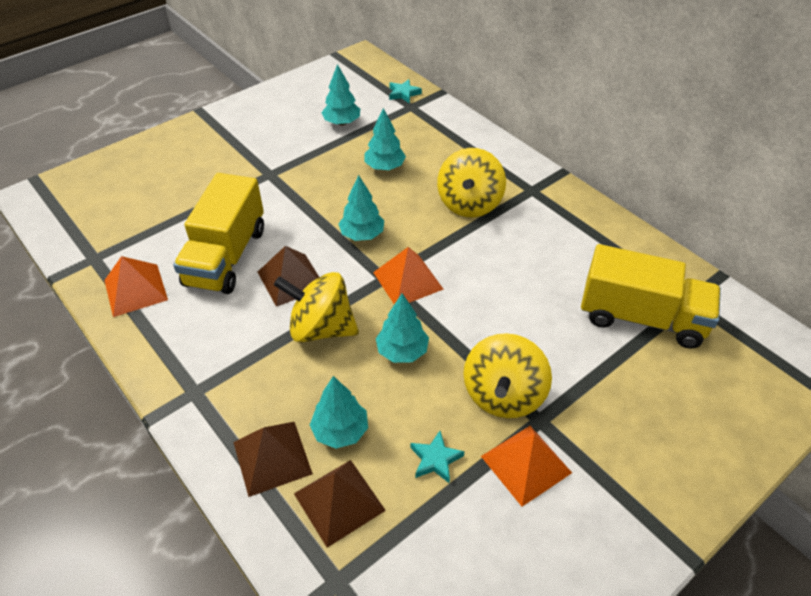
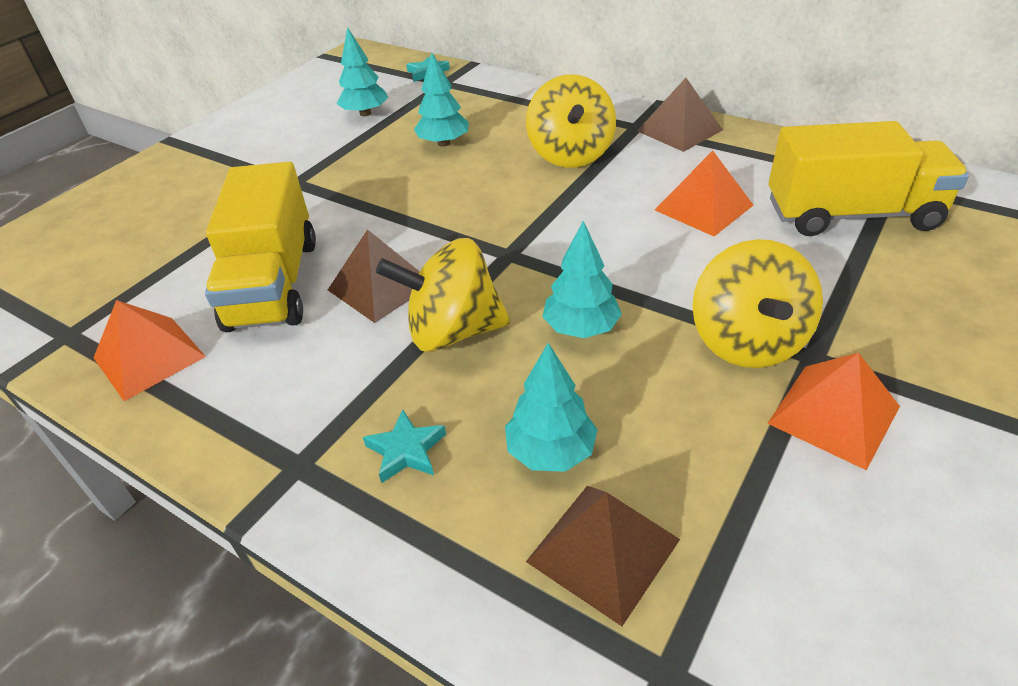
camera: 15 degrees left, 5 degrees down
(272, 457) = (465, 520): brown pyramid -> brown pyramid (679, 130)
(362, 235) = (453, 216): turquoise tree -> none
(408, 280) = (541, 249): orange pyramid -> orange pyramid (703, 207)
(435, 459) = (708, 446): turquoise star -> turquoise star (406, 450)

